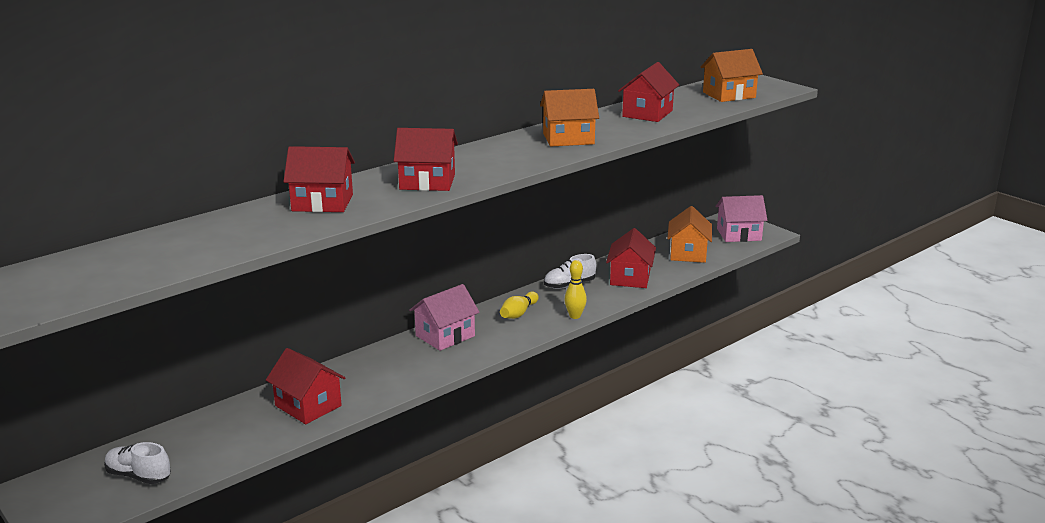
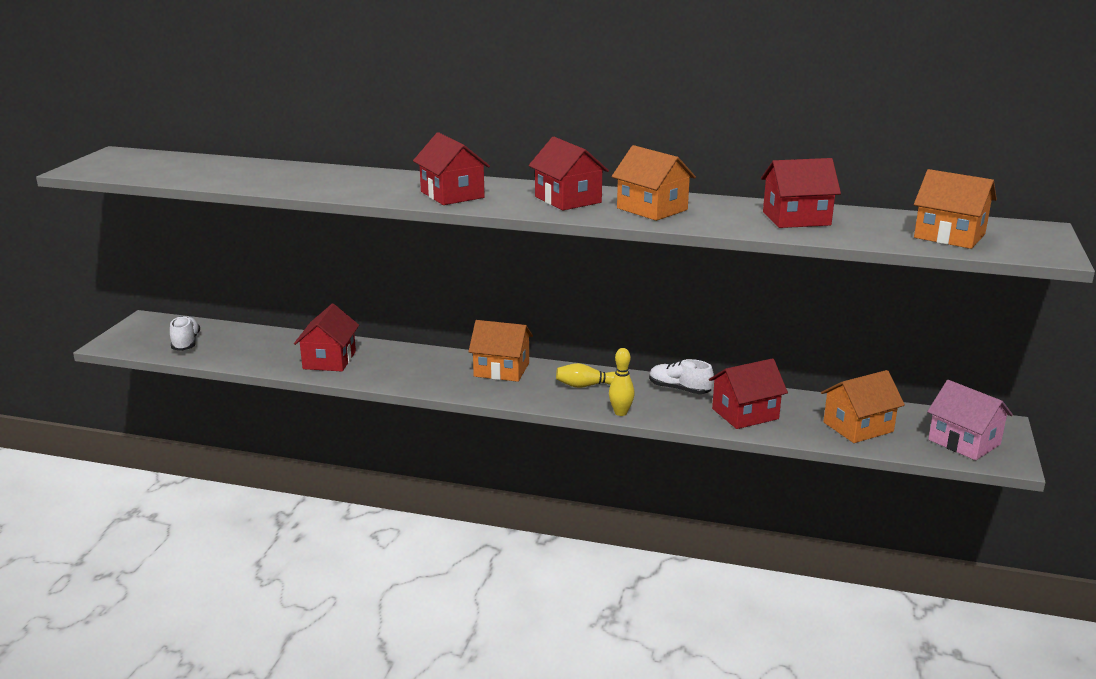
camera: 55 degrees right, 0 degrees up
(322, 203) = (358, 180): red house -> red house (568, 199)
(445, 336) = (501, 370): pink house -> orange house

